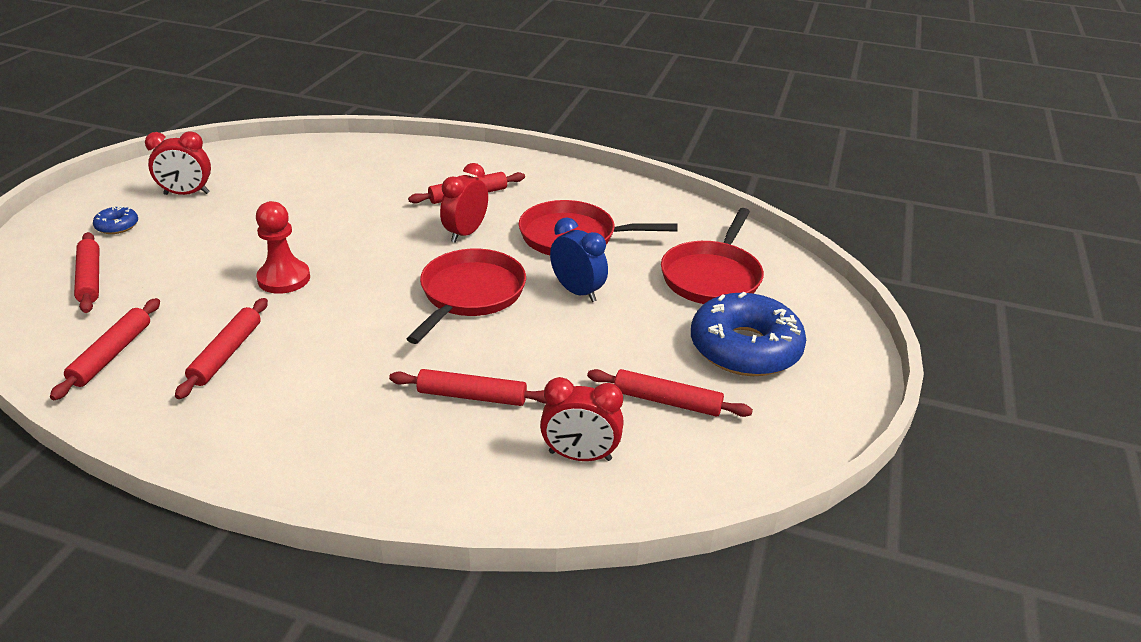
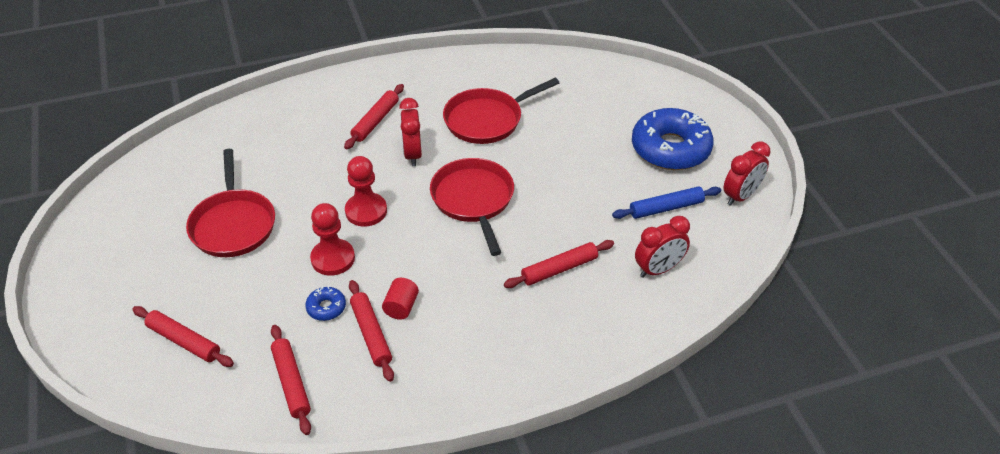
camera: 35 degrees left, 10 degrees up
(117, 226) = (136, 289): blue donut -> blue donut (326, 307)
(186, 194) = (152, 231): red clock -> red clock (741, 196)
(282, 346) = (401, 307): none -> red cylinder
(363, 257) = (366, 211): none -> red pawn
(577, 292) = (537, 161): blue clock -> none
(667, 401) = (666, 208): red rolling pin -> blue rolling pin
(712, 277) = (602, 106): red pan -> red pan (233, 224)

